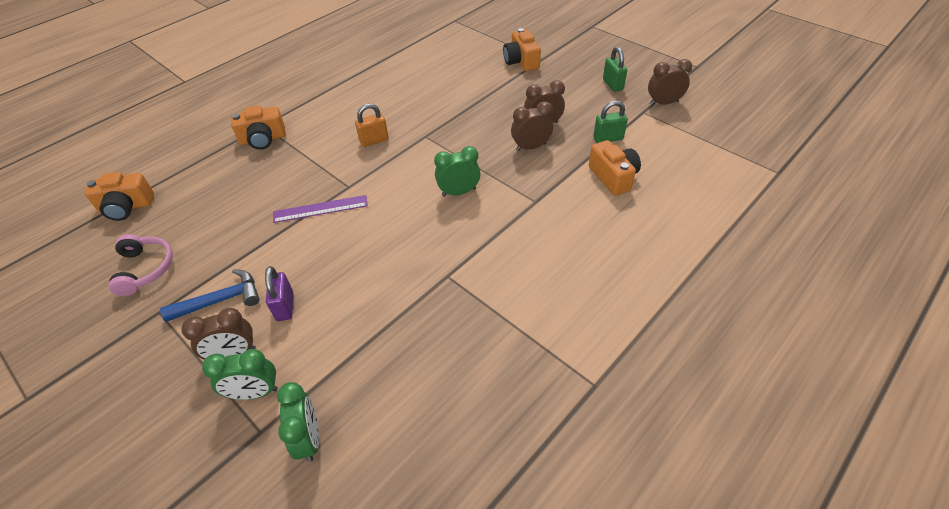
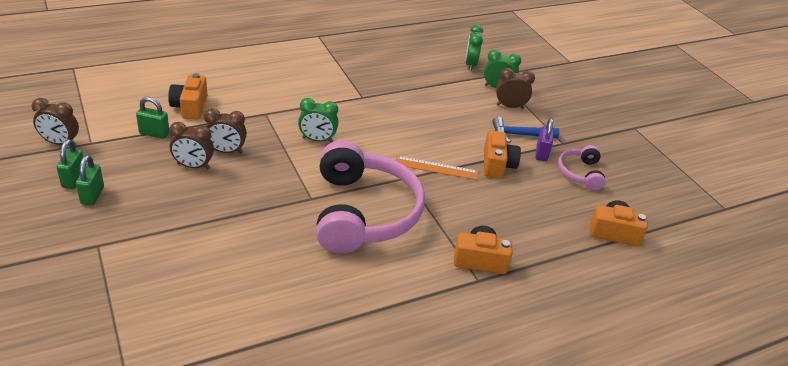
camera: 165 degrees left, 10 degrees down
(285, 306) = (475, 117): purple padlock -> purple padlock (541, 153)
(320, 209) = (436, 168): purple ruler -> orange ruler
(374, 141) = (363, 212): orange padlock -> pink headphones
(521, 61) = (125, 251): orange camera -> orange camera (497, 165)
(585, 80) = (92, 195): none -> green padlock

